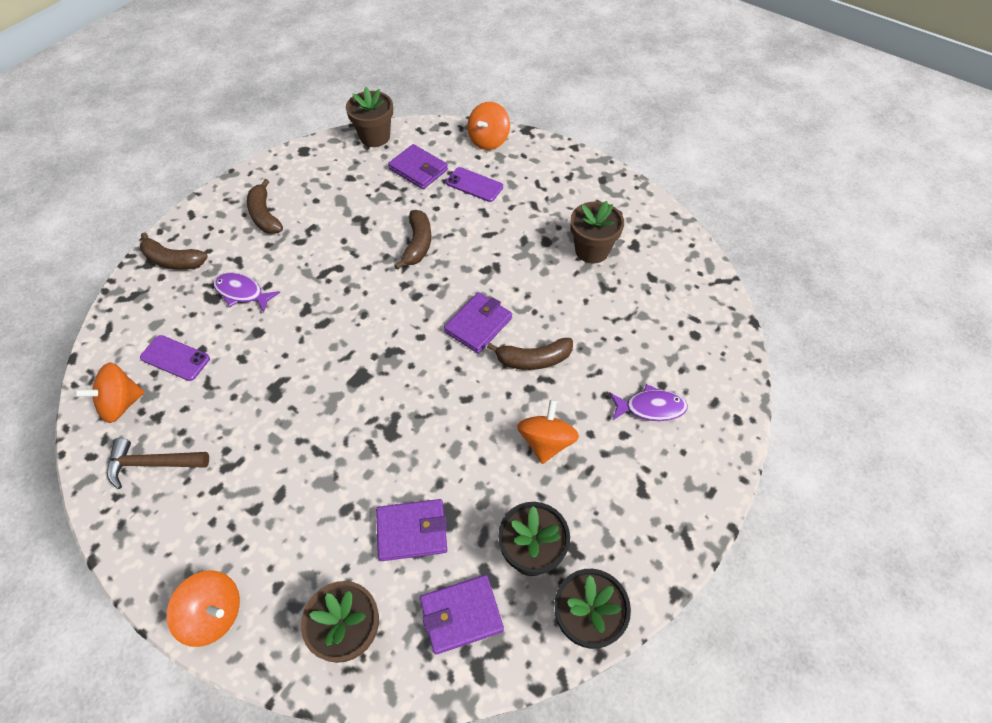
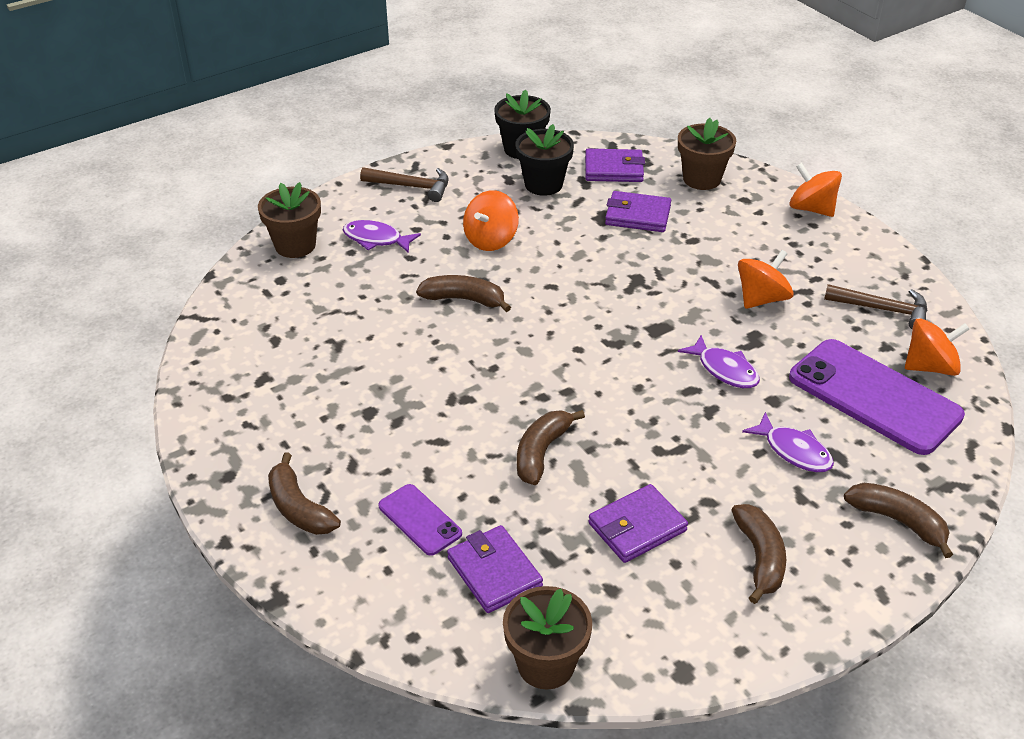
camera: 160 degrees left, 15 degrees down
(175, 358) = (874, 396): purple phone -> purple phone, size x2.02
(298, 350) = (724, 370): none -> purple fish
(478, 325) = (506, 343): purple wallet -> purple wallet (637, 527)
(488, 140) = (352, 596): orange spinning top -> orange spinning top (761, 299)
(547, 173) = (299, 508): none -> brown banana
(592, 250) = (320, 386): brown flower pot -> brown flower pot (295, 245)
(667, 498) = (411, 187): none -> brown hammer

